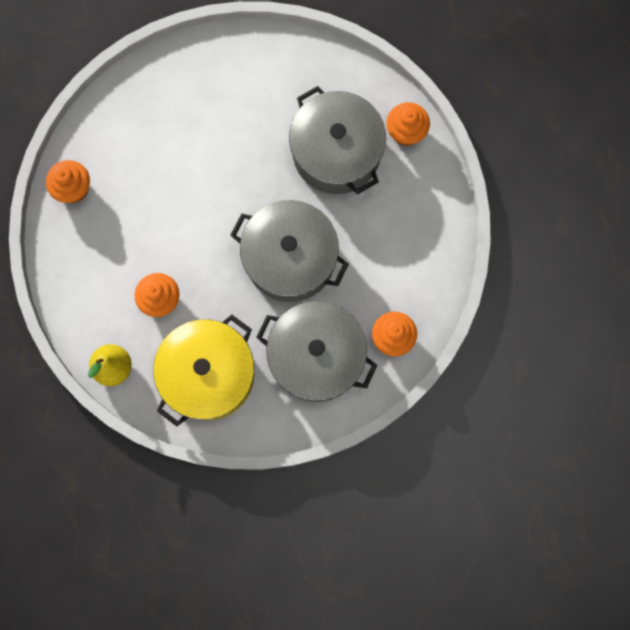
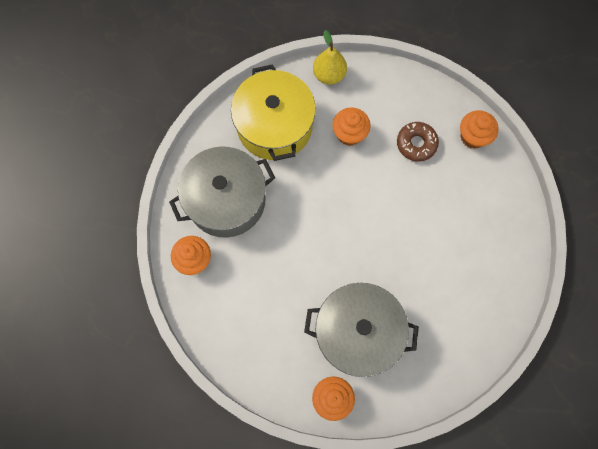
camera: 130 degrees right, 5 degrees down
(121, 233) = (416, 144): none -> brown donut
(290, 258) = (307, 237): grey pot -> none

